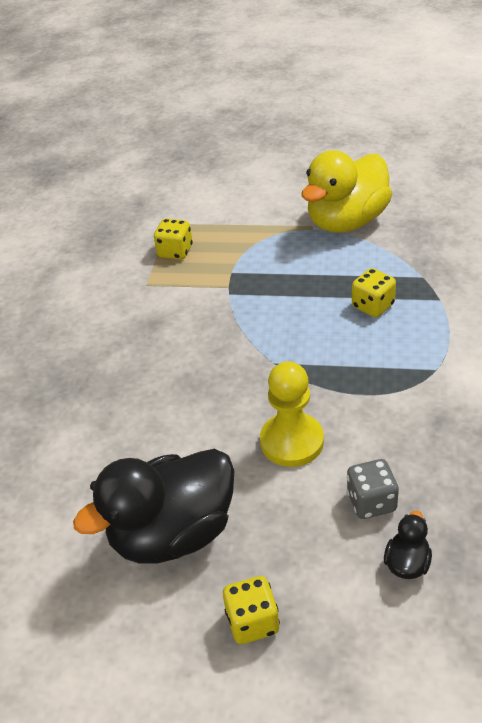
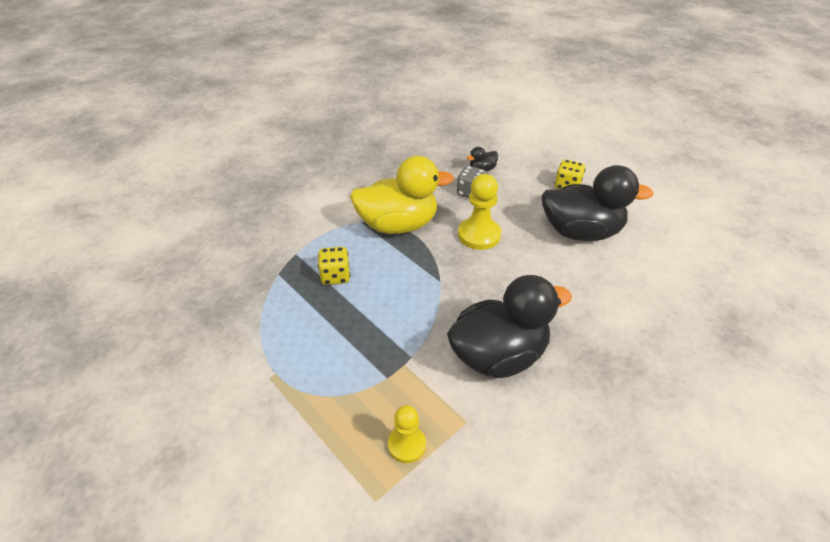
camera: 145 degrees left, 0 degrees up
(159, 336) = (498, 356): none -> black duck
(175, 252) = (407, 445): yellow dice -> yellow pawn
(347, 222) = (243, 359): yellow duck -> yellow duck (398, 225)

